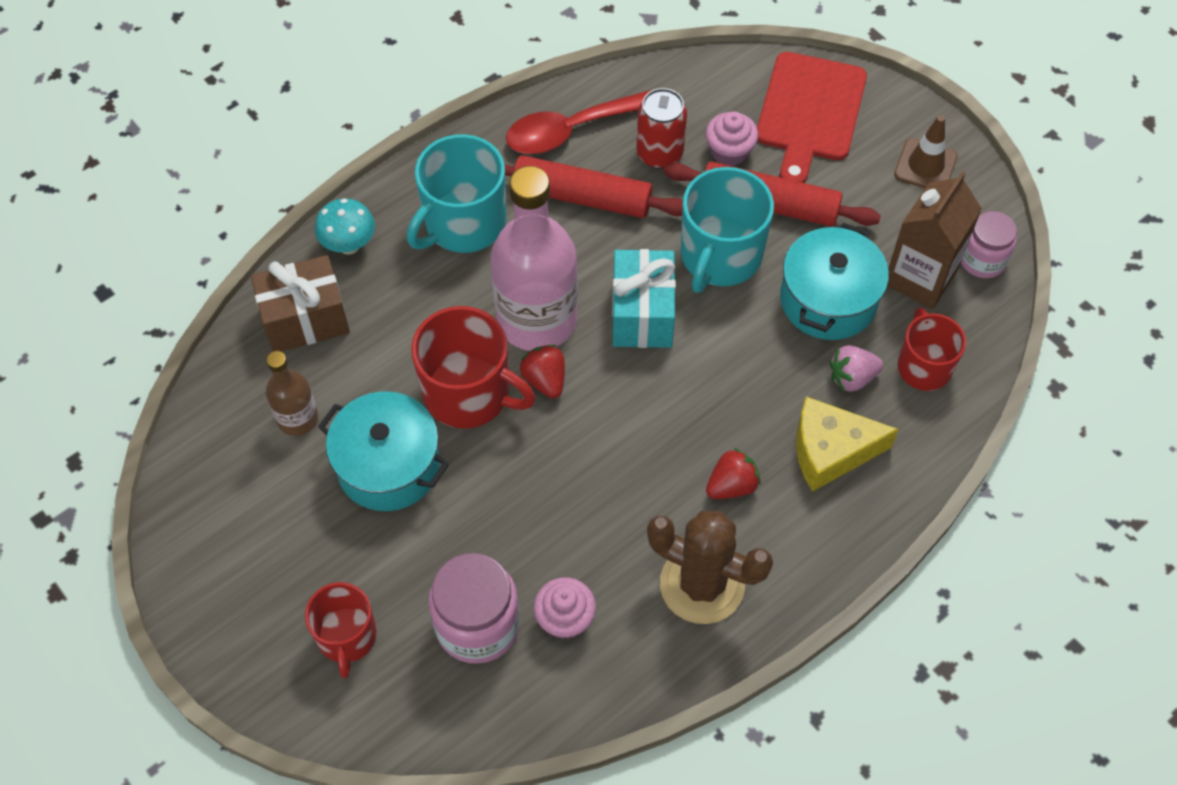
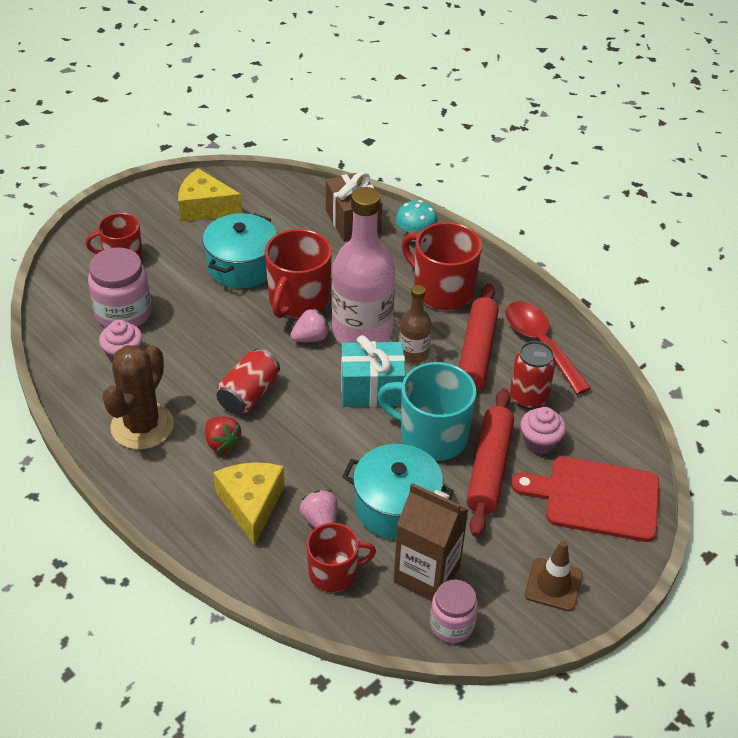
camera: 85 degrees right, 15 degrees down
(242, 520) = (205, 207): none -> yellow cheese
(297, 418) = (277, 224): brown bottle -> brown bottle (413, 354)
(463, 223) = (442, 290): turquoise mug -> red mug
(545, 380) = (311, 338): red strawberry -> pink strawberry
(647, 455) = (249, 394): none -> red can

